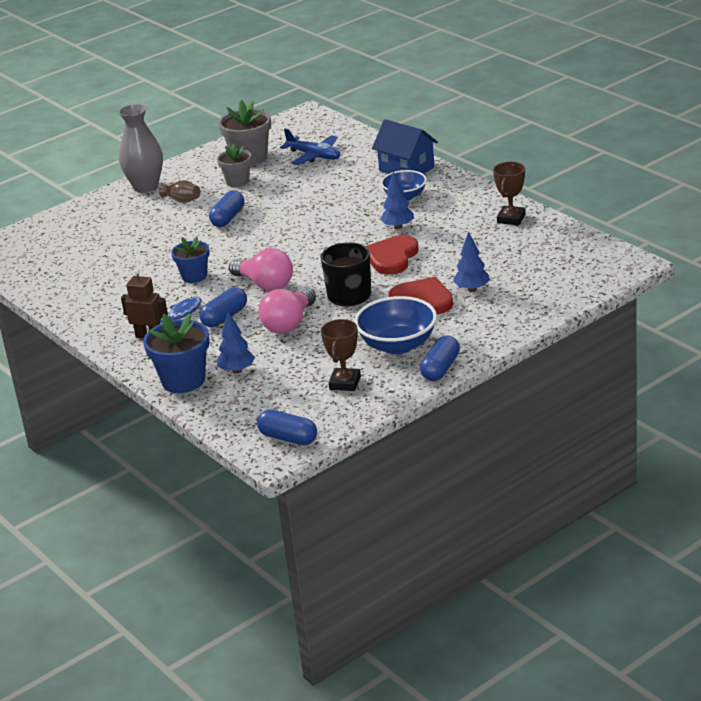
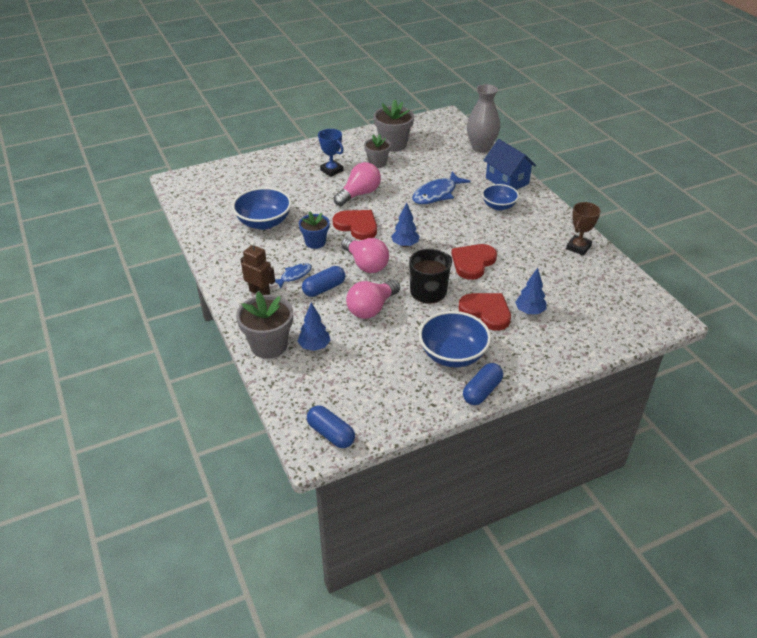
camera: 10 degrees right, 10 degrees up
(121, 269) = (264, 222): none -> blue bowl
(146, 187) = (310, 152): grey vase -> grey vase (481, 148)
(182, 200) = (331, 170): brown vase -> blue trophy
(183, 381) = (269, 345): blue flower pot -> grey flower pot
(228, 218) = (359, 194): blue capsule -> pink light bulb
(238, 250) = (357, 226): none -> red heart
(314, 156) = (441, 153): blue plane -> none
(325, 199) = (437, 194): none -> blue fish
(345, 383) = (397, 385): brown trophy -> none
(398, 227) = (485, 234): blue tree -> blue tree (405, 245)

